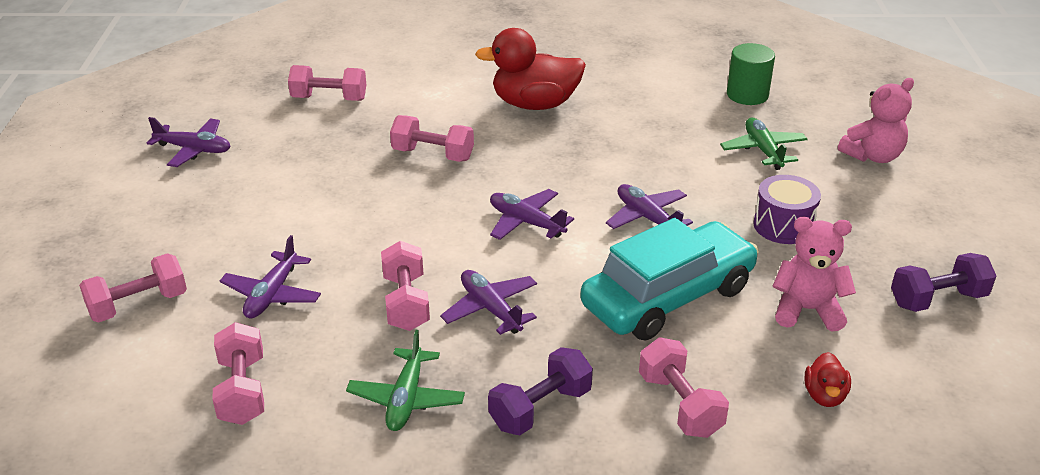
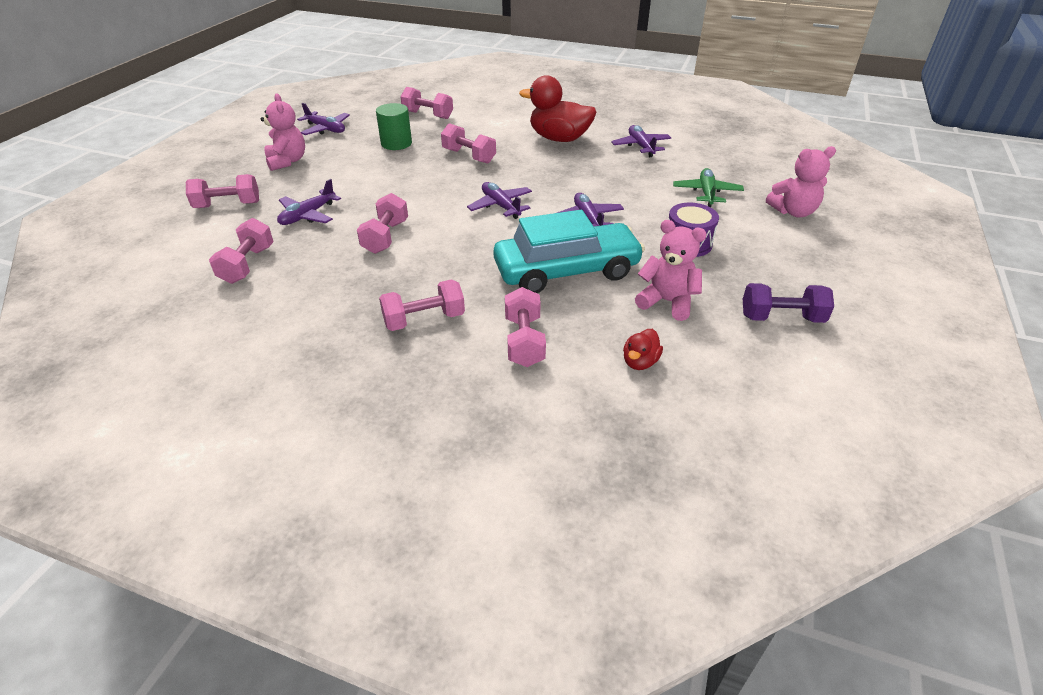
camera: 20 degrees right, 5 degrees up
(175, 215) = (287, 161): none -> pink teddy bear
(406, 399) = (342, 293): green plane -> none
(491, 309) = (437, 252): purple plane -> purple plane (641, 146)
(540, 408) = (424, 320): purple dumbbell -> pink dumbbell
(747, 95) = (719, 157): green cylinder -> green cylinder (396, 143)

